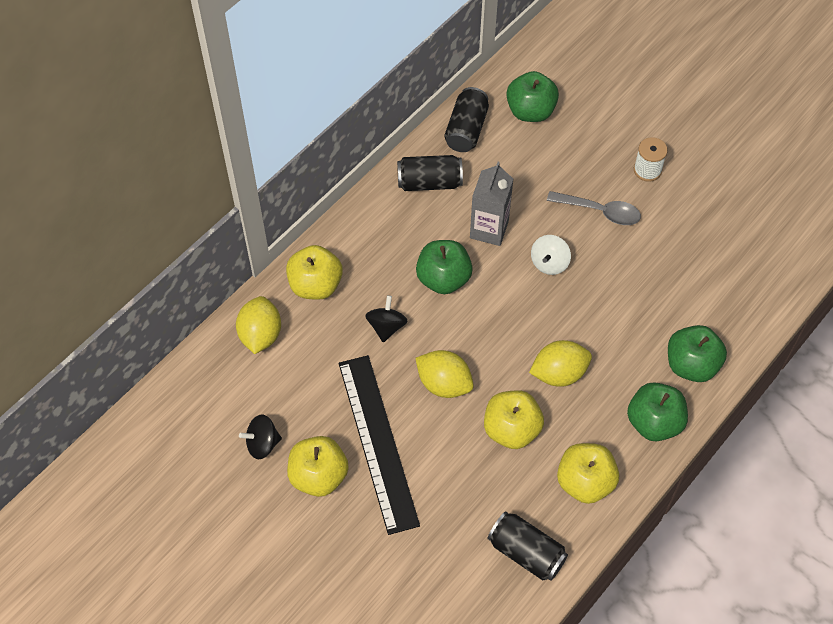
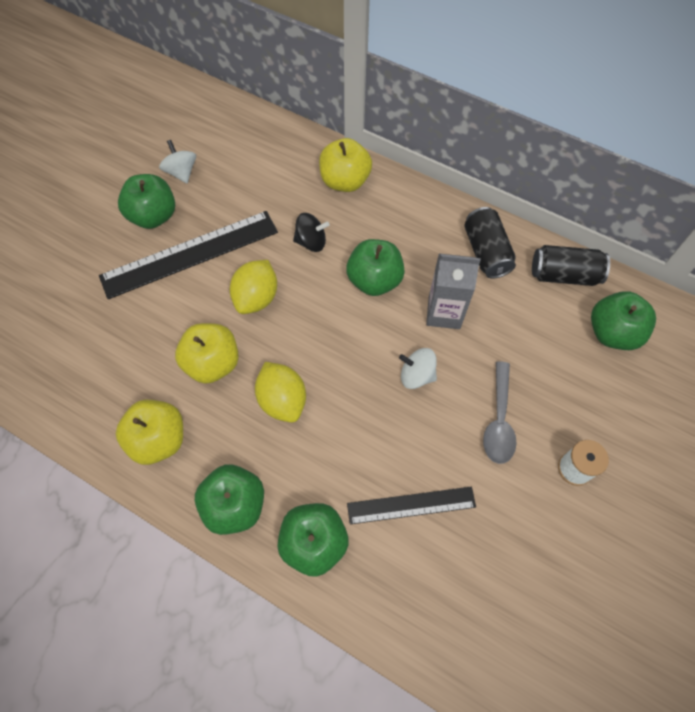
camera: 80 degrees right, 5 degrees up
(260, 335) = (286, 152): yellow lemon -> none
(262, 444) = (181, 172): black spinning top -> white spinning top
(318, 476) = (153, 216): yellow apple -> green apple
(526, 552) = (82, 393): black can -> none
(666, 289) = (411, 505): none -> black ruler

